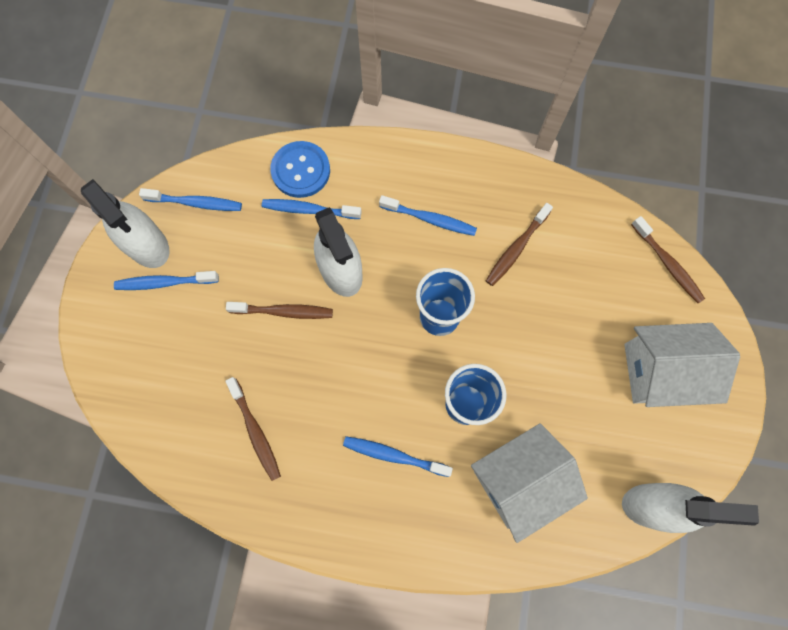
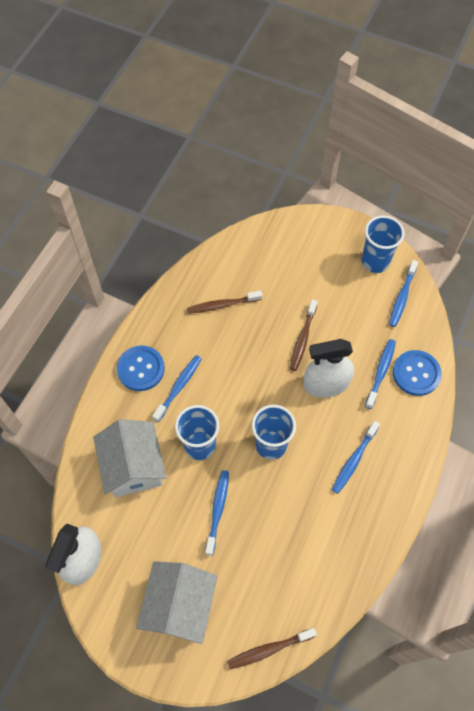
camera: 105 degrees right, 10 degrees down
(146, 244) = (375, 261): white spray bottle -> blue cup
(164, 282) = (343, 268): blue toothbrush -> blue toothbrush (218, 510)
(381, 517) = (141, 369): none -> blue button
(516, 248) = (313, 521): brown toothbrush -> none

